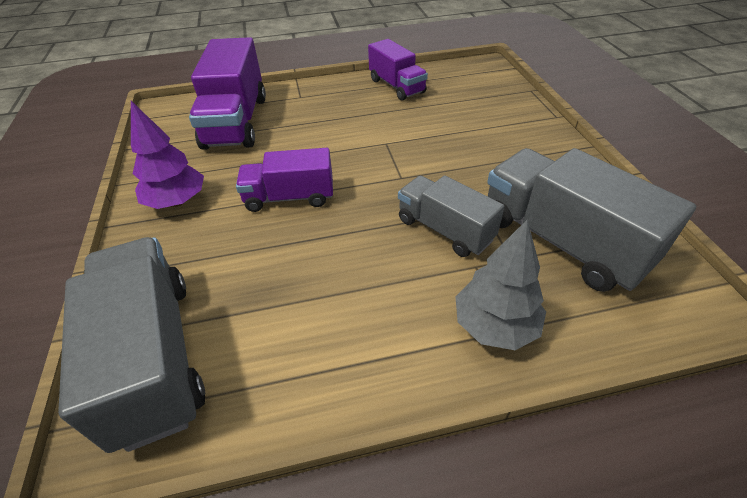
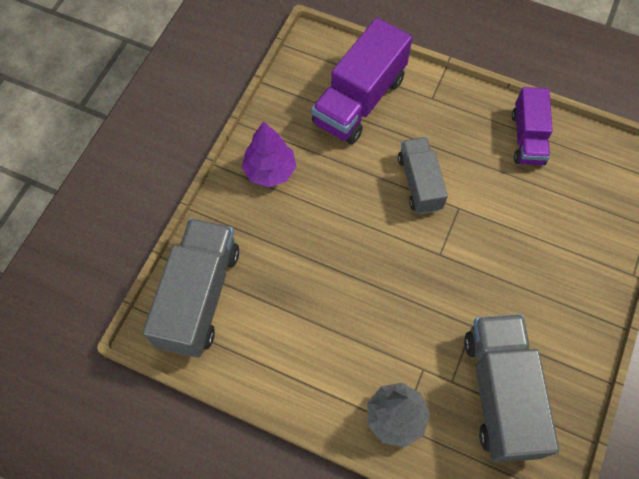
camera: 35 degrees right, 20 degrees up
(289, 197) = (346, 219): purple truck -> none
(444, 230) = (429, 325): grey truck -> grey truck (419, 183)

